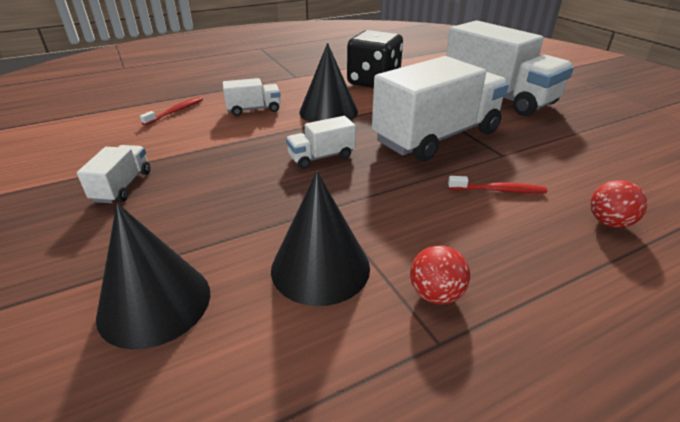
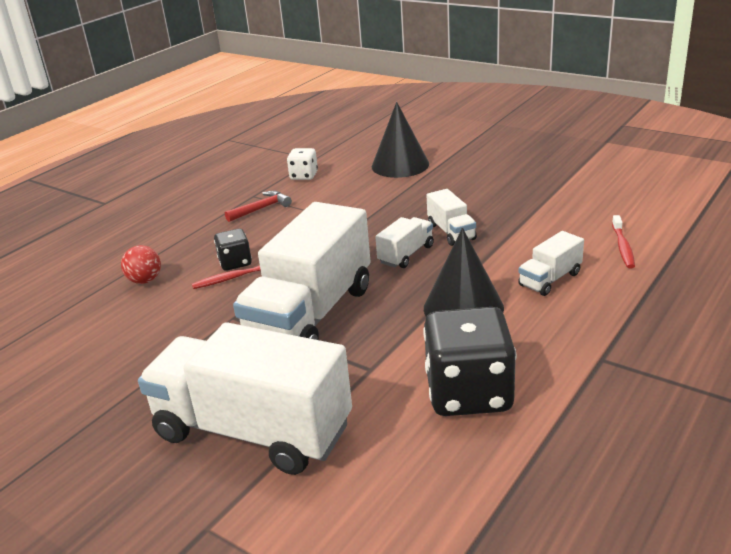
camera: 155 degrees right, 5 degrees down
(122, 186) = (519, 188): white truck -> white truck (451, 232)
(319, 363) = (304, 176): none -> white dice
(320, 267) = (333, 198): black cone -> none
(436, 294) = (261, 209): red ball -> red hammer
(494, 208) = (235, 263): none -> black dice

